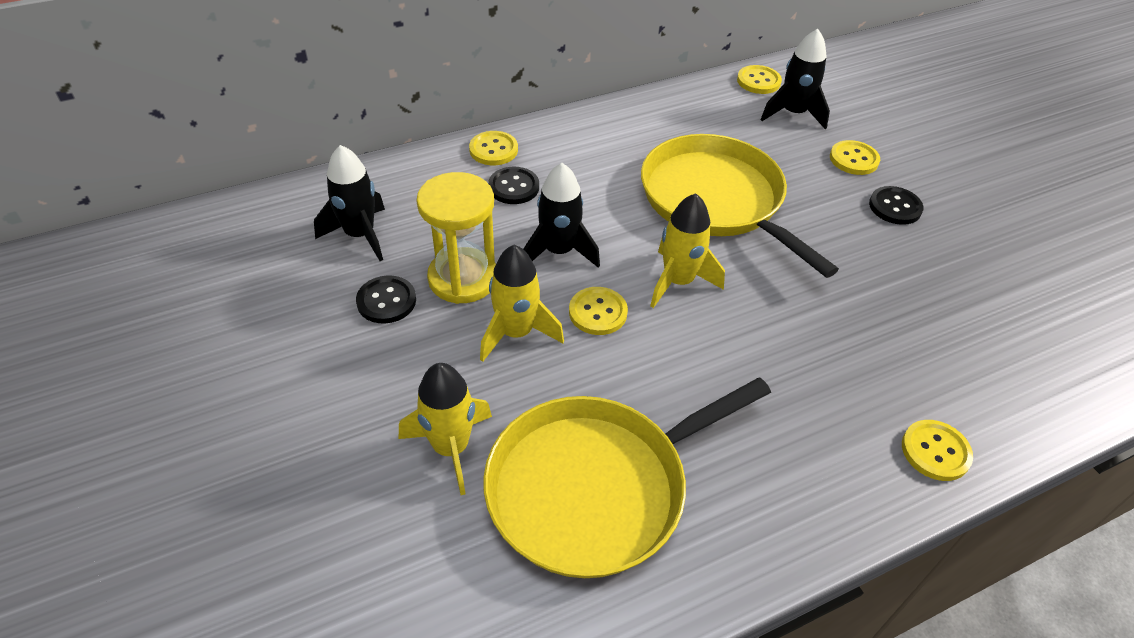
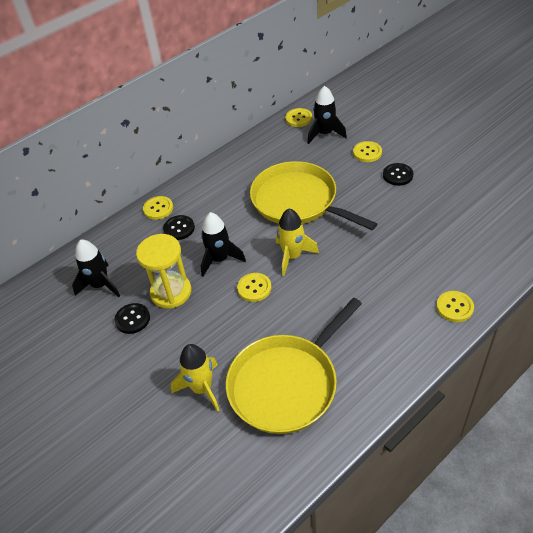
camera: 10 degrees left, 0 degrees up
(516, 333) = (213, 314): yellow rocket -> none

